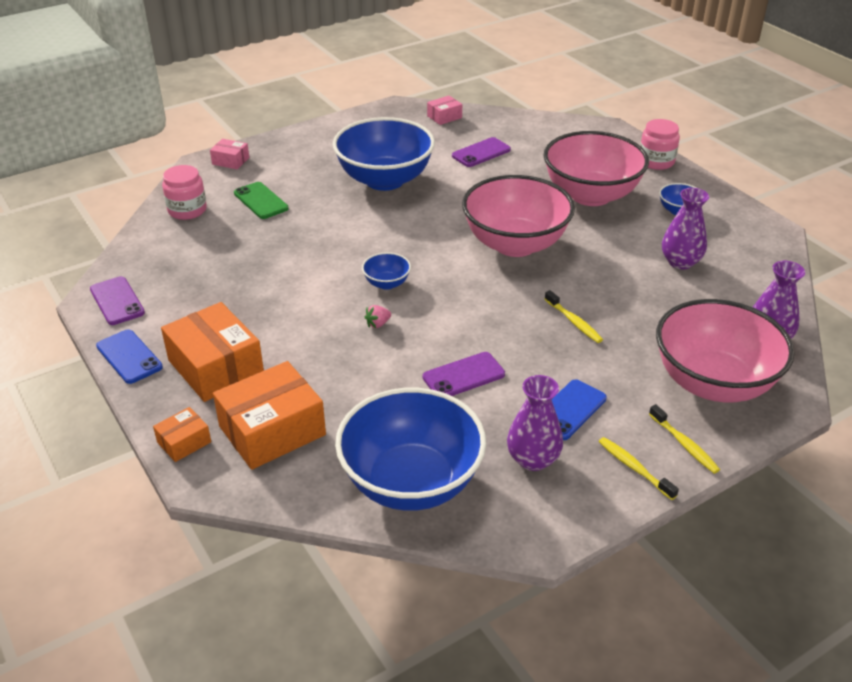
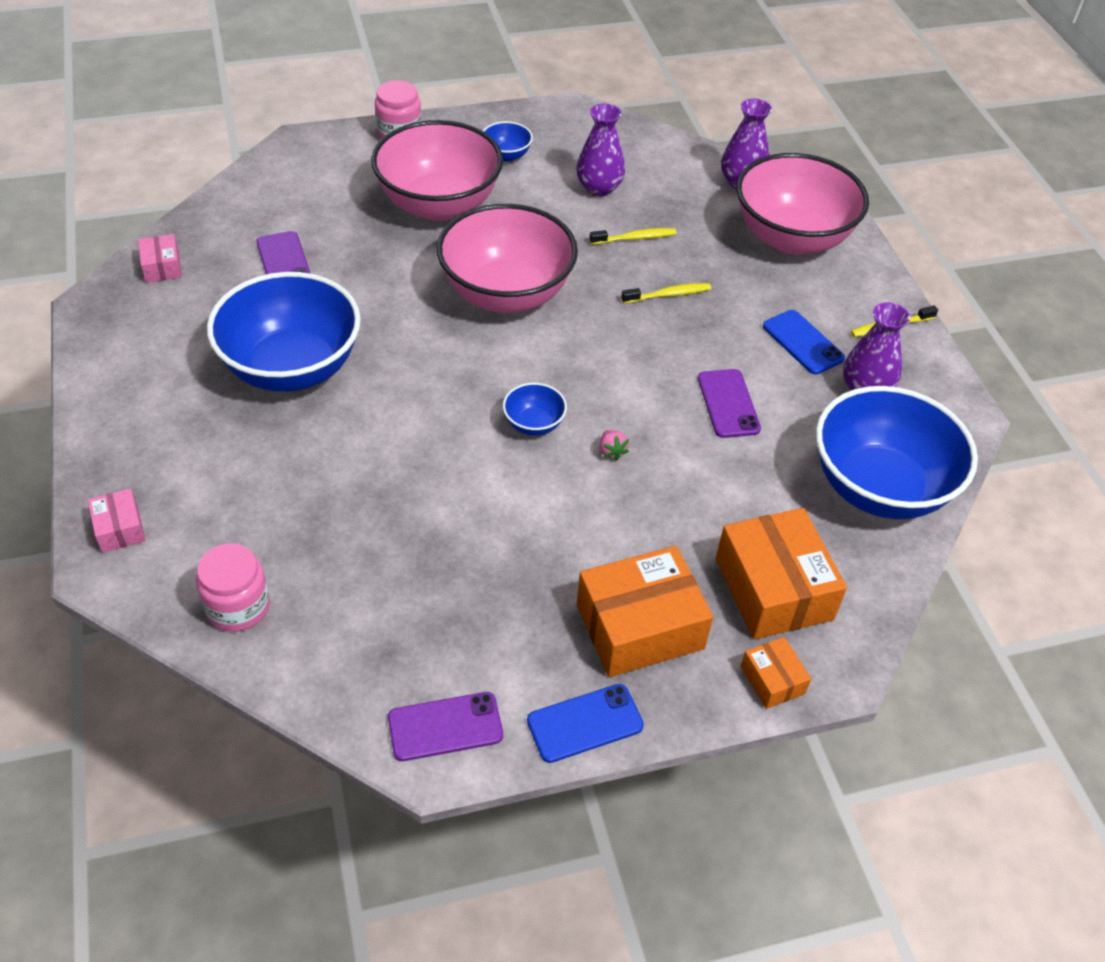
camera: 75 degrees left, 10 degrees up
(230, 161) = (120, 528): pink box -> pink box turned 60 degrees counterclockwise
(260, 201) = (265, 512): green phone -> none
(684, 444) = (867, 285): yellow toothbrush -> yellow toothbrush (635, 238)

